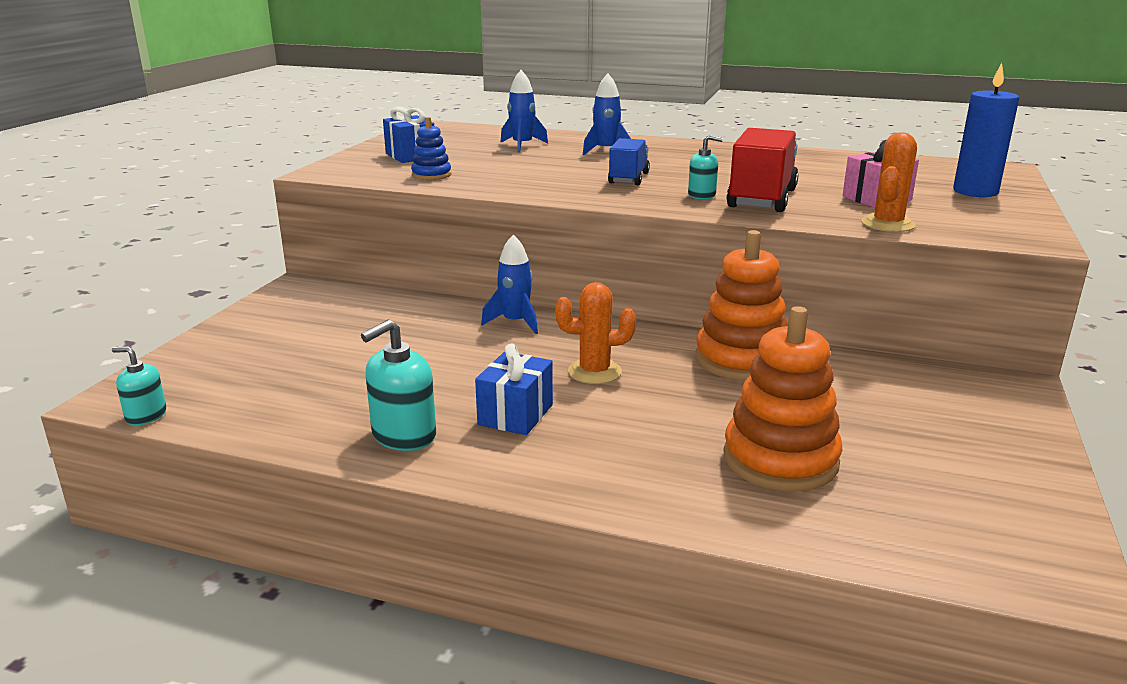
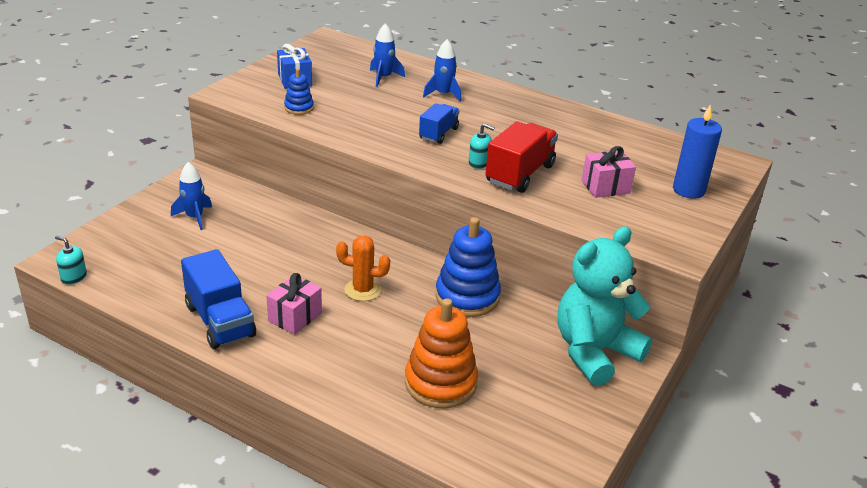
camera: 10 degrees right, 10 degrees up
(403, 435) = (220, 321): turquoise soap dispenser -> blue truck
(515, 322) = (331, 235): blue rocket -> blue rocket (194, 217)
(515, 414) = (295, 317): blue gift -> pink gift
(741, 360) = (467, 297): orange stacking toy -> blue stacking toy
(887, 224) = (588, 218): orange cactus -> none
(955, 393) = (594, 352): none -> turquoise teddy bear

